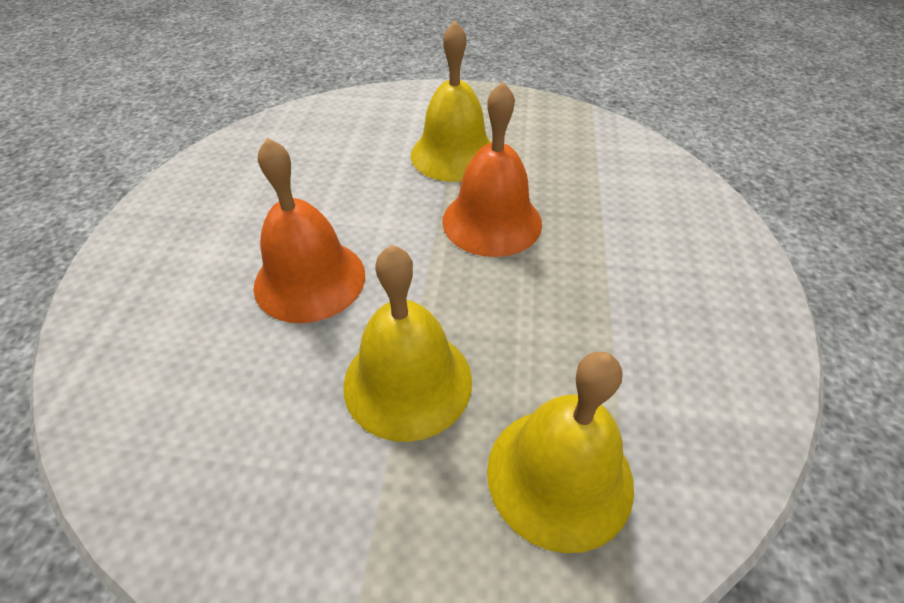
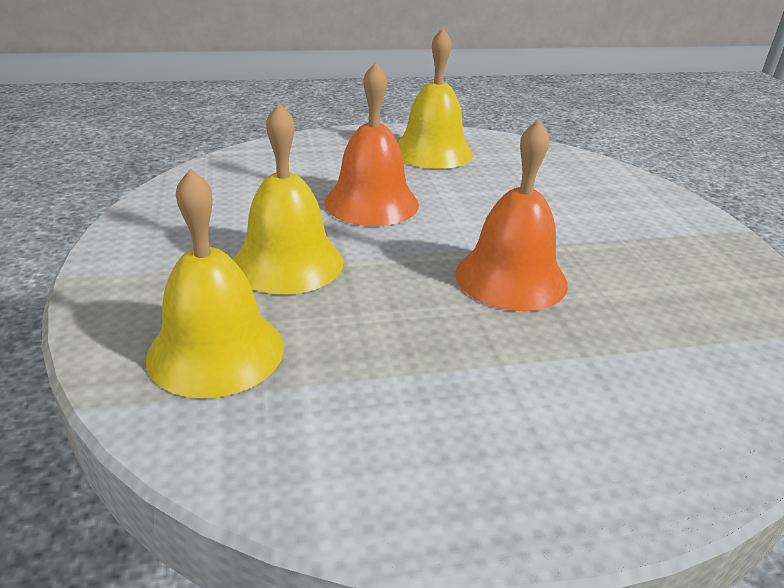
camera: 70 degrees right, 15 degrees down
(454, 154) = (597, 241): yellow bell -> yellow bell (432, 151)

